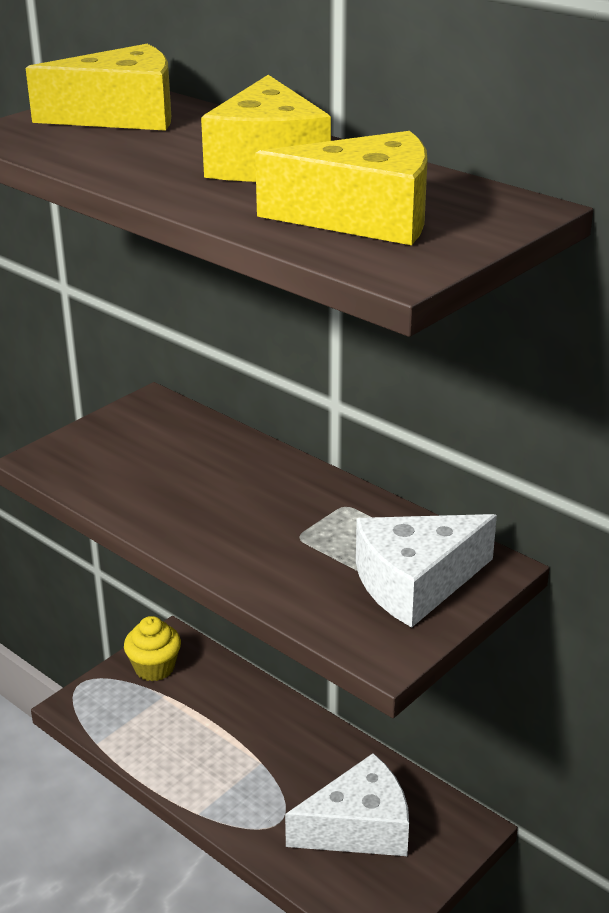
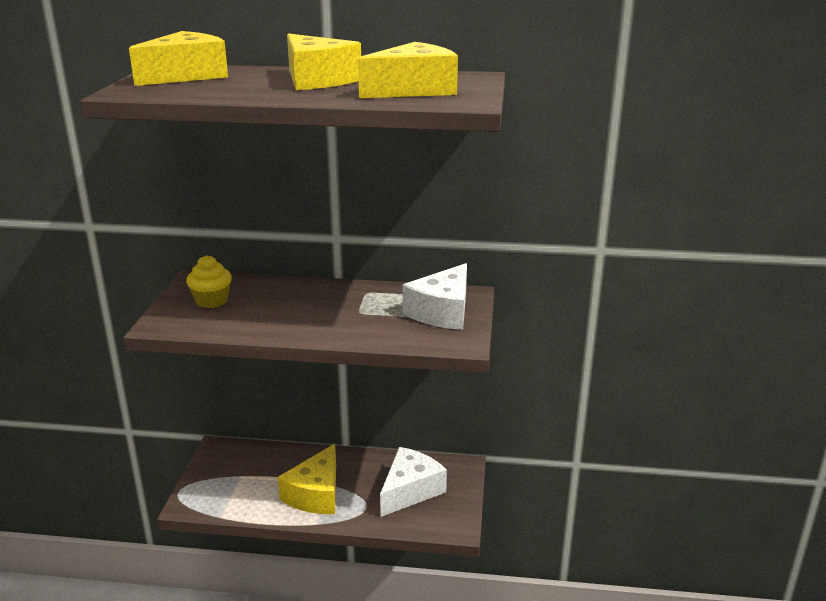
camera: 35 degrees left, 5 degrees down
(154, 668) = (219, 465): yellow cupcake -> yellow cupcake (211, 301)
(233, 768) = (316, 494): none -> yellow cheese

